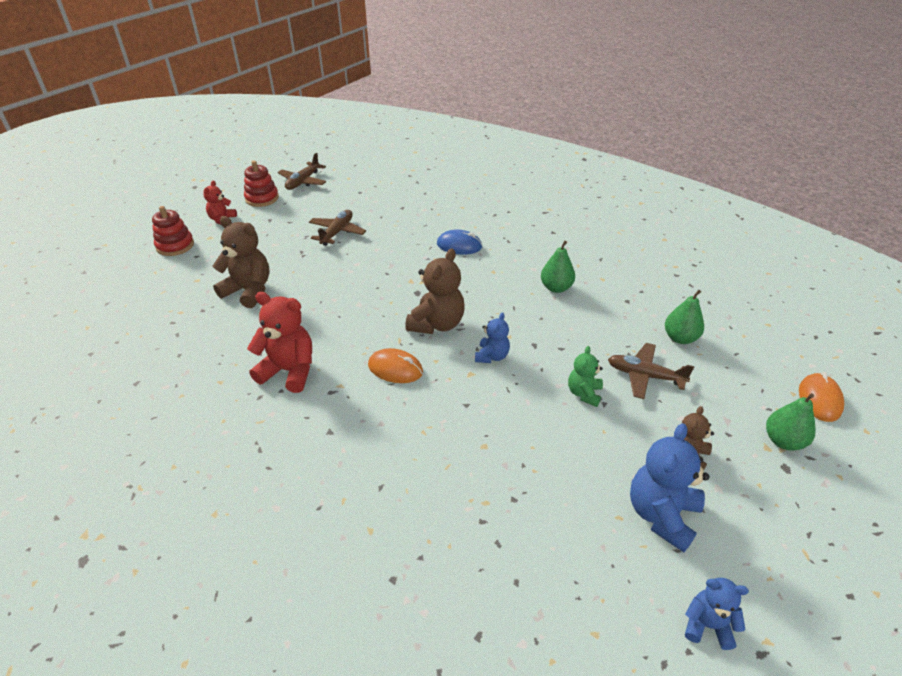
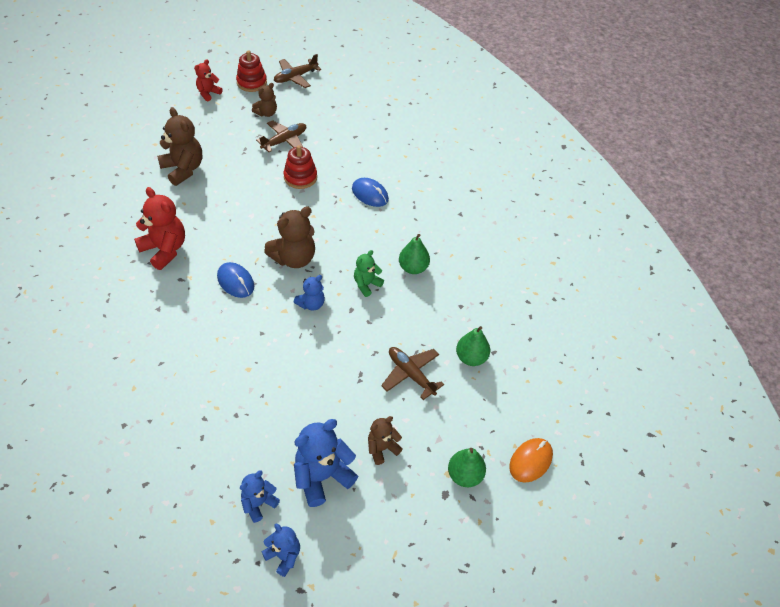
camera: 25 degrees right, 10 degrees up
(175, 246) = (159, 105): red stacking toy -> red stacking toy (300, 177)
(298, 217) = (266, 113): none -> brown teddy bear
(395, 369) = (235, 282): orange mouse -> blue mouse
(584, 393) = (352, 365): green teddy bear -> green teddy bear (366, 284)
(626, 581) = (258, 503): none -> blue teddy bear

